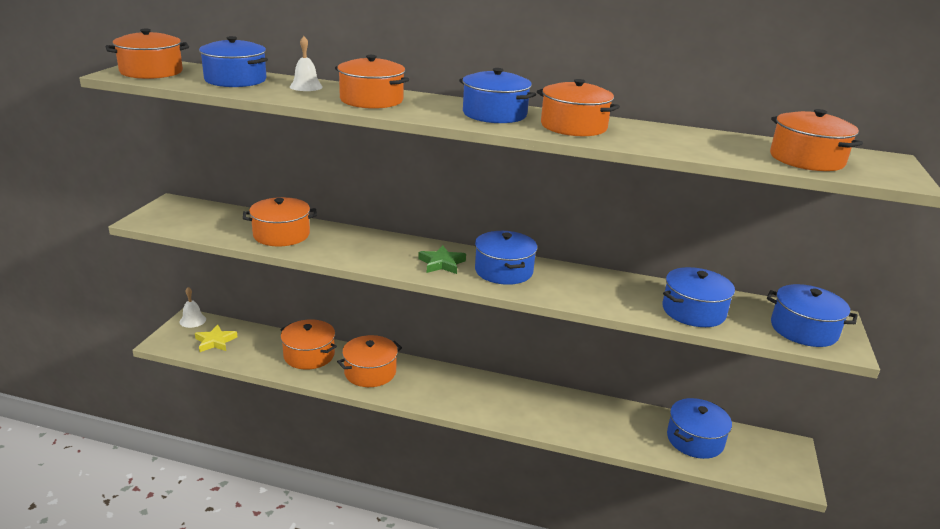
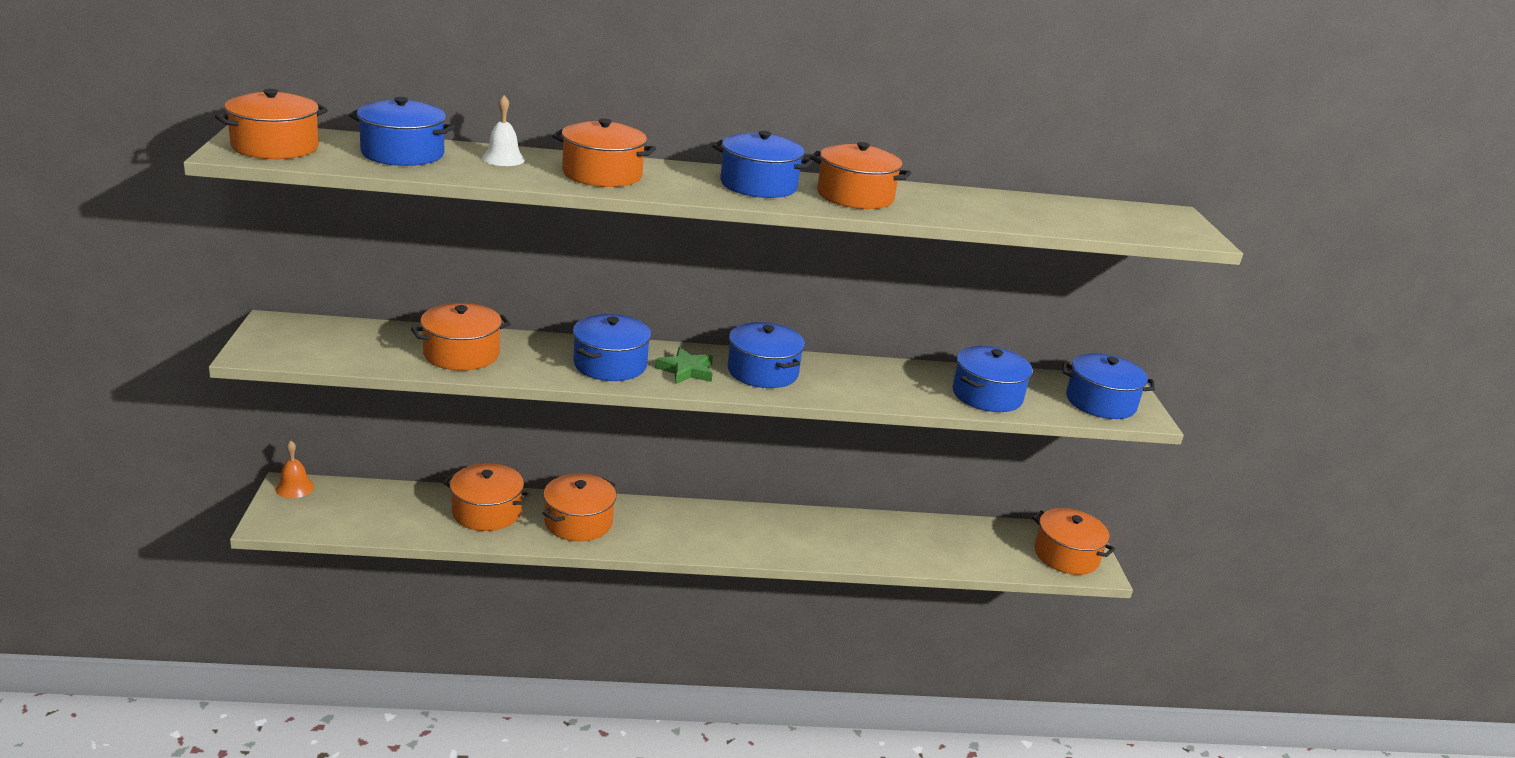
camera: 20 degrees left, 0 degrees up
(192, 320) = (294, 487): white bell -> orange bell
(215, 341) = (346, 512): yellow star -> none
(695, 440) = (983, 544): blue pot -> blue pot (610, 365)
(806, 159) = (1104, 220): orange pot -> orange pot (1066, 555)

